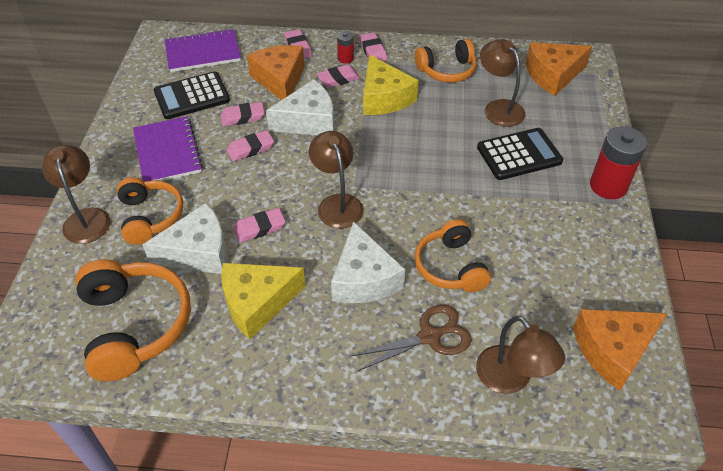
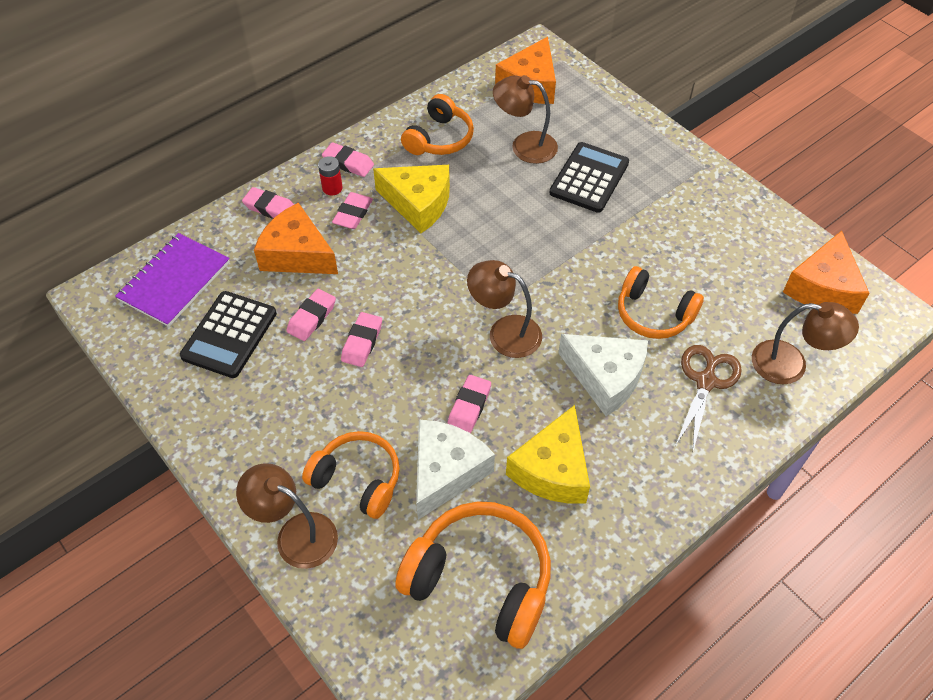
camera: 45 degrees left, 5 degrees up
(167, 152) = (284, 408): purple notebook -> none
(308, 121) = (380, 275): white cheese -> none
(608, 186) = (680, 158): red battery -> none

